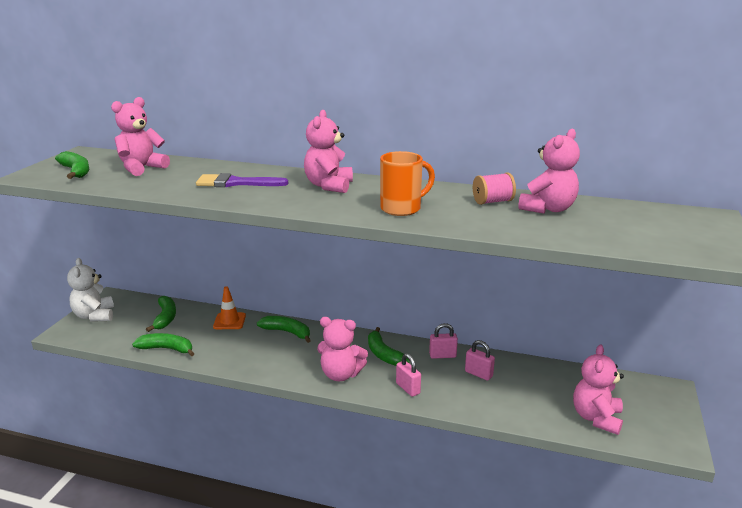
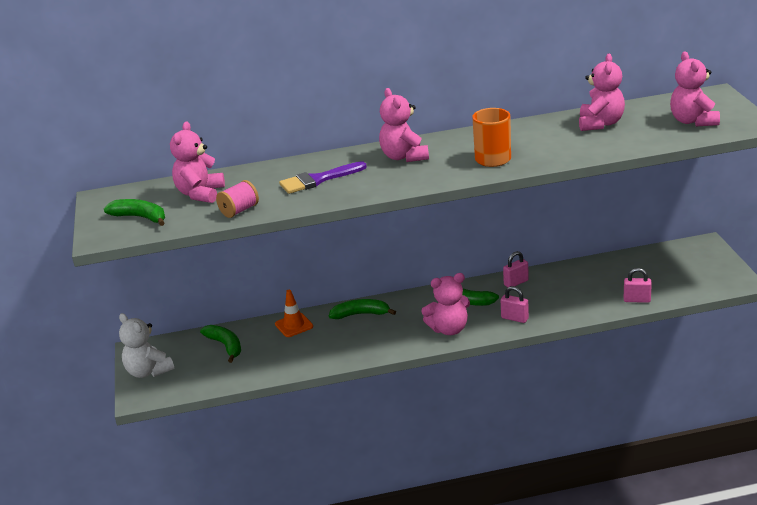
camera: 25 degrees left, 5 degrees up
(167, 349) = (266, 370): green banana -> none
(478, 374) = (558, 286): pink padlock -> pink padlock (637, 300)
(492, 201) = (553, 130): pink spool -> pink spool (239, 210)
(596, 418) = (671, 285): pink teddy bear -> pink teddy bear (693, 121)

